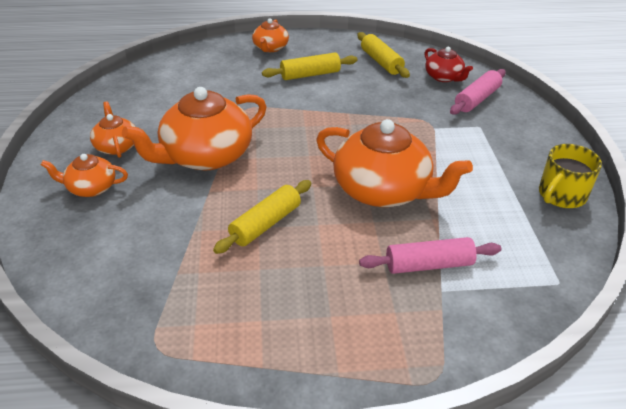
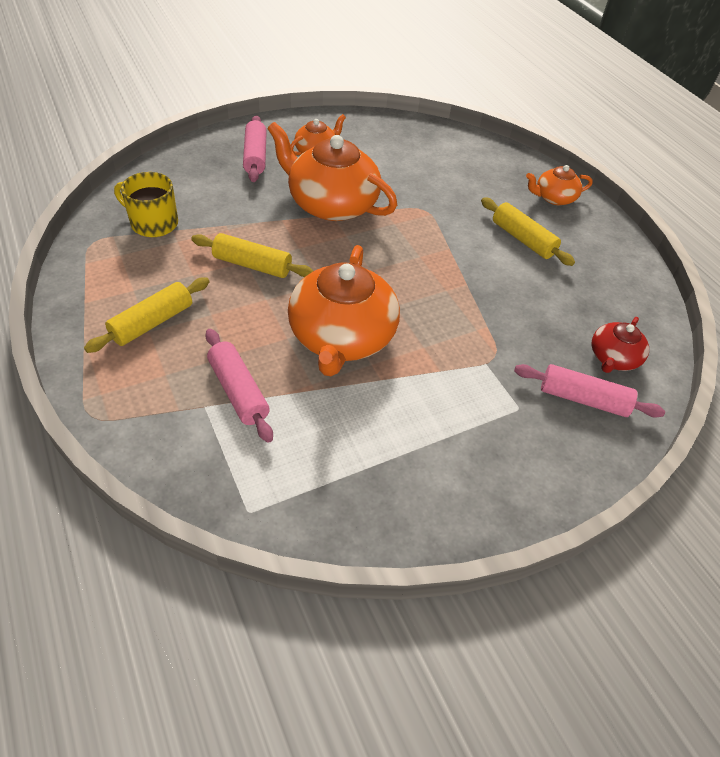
camera: 65 degrees right, 10 degrees up
(91, 188) = (255, 156): orange teapot -> pink rolling pin
(381, 62) = (600, 292): yellow rolling pin -> yellow rolling pin (152, 322)
(561, 195) = (415, 508): yellow mug -> yellow mug (153, 223)

